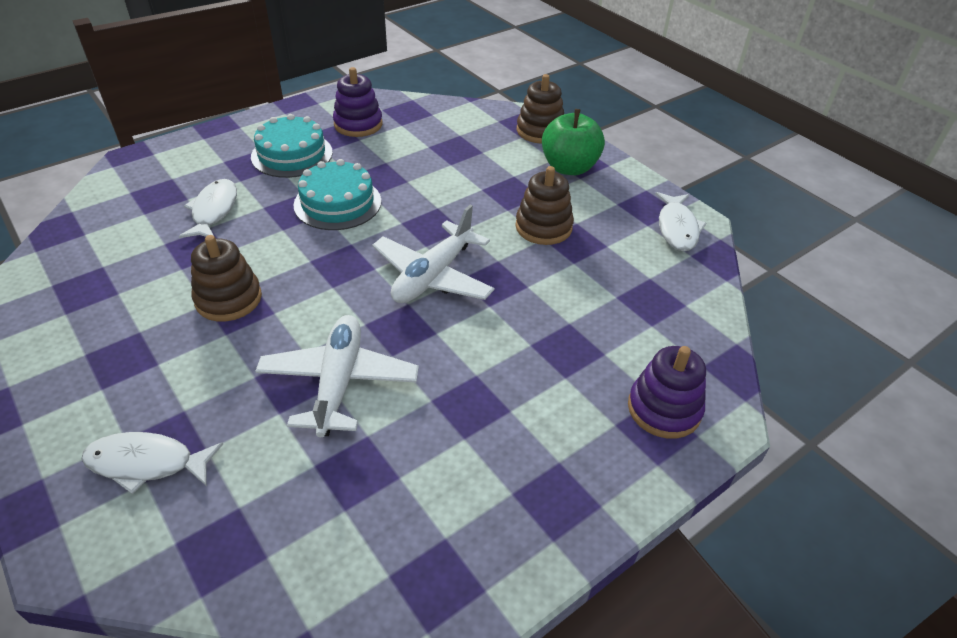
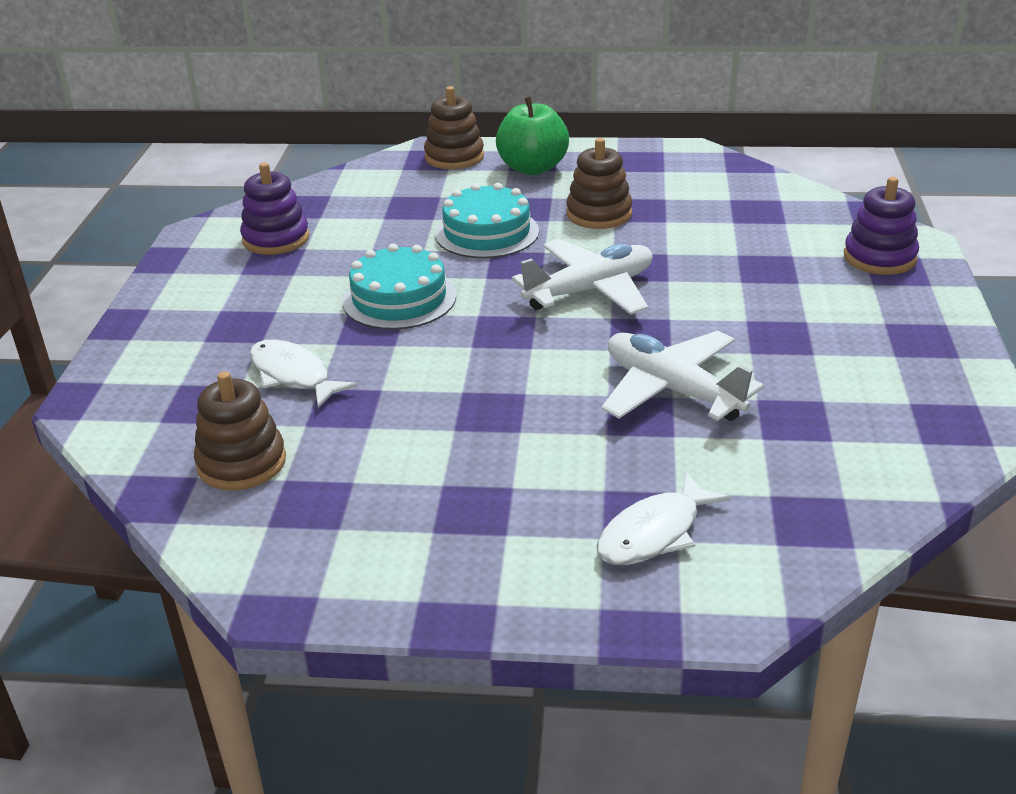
camera: 45 degrees left, 10 degrees down
(228, 299) = (466, 412): brown stacking toy -> brown stacking toy (242, 463)
(292, 154) = (265, 295): turquoise cake -> turquoise cake (487, 233)
(433, 276) = (590, 291): white plane -> white plane turned 105 degrees counterclockwise
(677, 228) = (686, 161): white fish -> none

